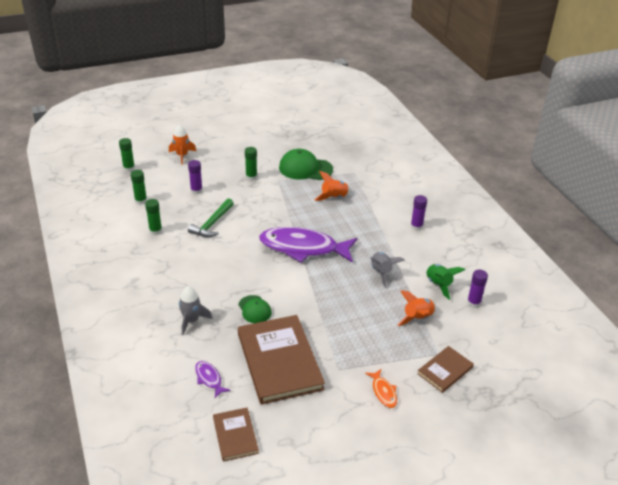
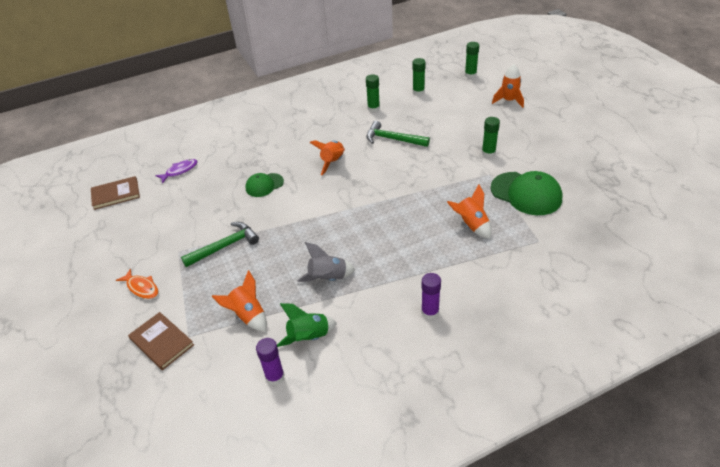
camera: 90 degrees right, 5 degrees up
(191, 320) = (250, 150): grey rocket -> none
(196, 190) = (447, 120): purple glue stick -> none
(233, 262) = (333, 162): none -> orange rocket
(279, 361) = (194, 209): brown book -> none
(303, 248) = (364, 208): purple fish -> none
(305, 168) = (526, 193): green cap -> green cap turned 120 degrees clockwise
(336, 335) = (225, 246): none -> green hammer
(383, 392) = (141, 288): orange fish -> orange fish turned 120 degrees counterclockwise

